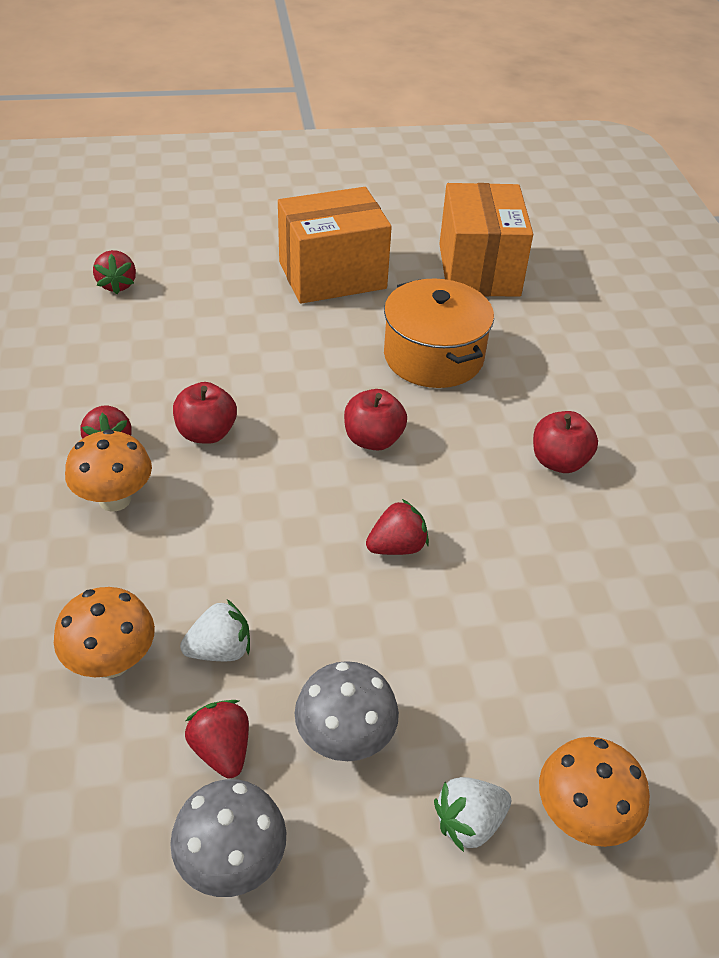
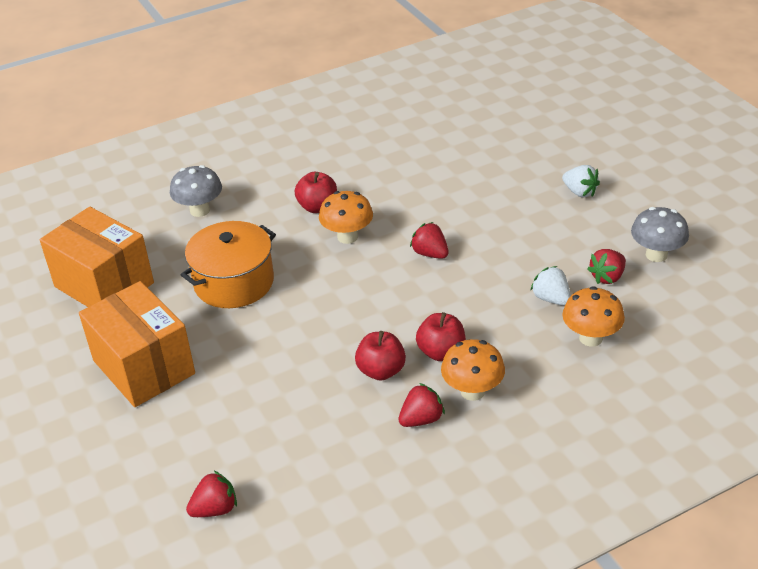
camera: 105 degrees left, 5 degrees down
(345, 738) = (568, 239): grey mushroom -> grey mushroom (200, 210)
(373, 439) = (341, 288): red apple -> red apple (441, 352)
(479, 270) = (104, 285): orange box -> orange box turned 60 degrees clockwise
(582, 816) = (550, 163): orange mushroom -> orange mushroom (347, 237)

